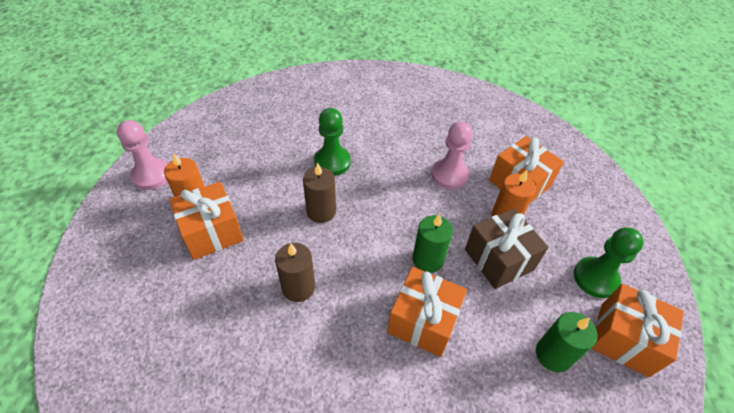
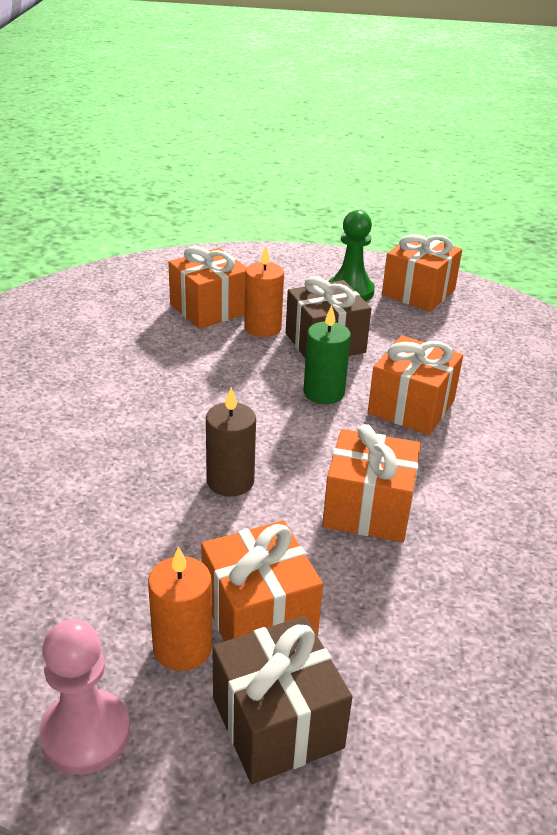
camera: 85 degrees left, 15 degrees down
(141, 244) = (277, 723): none -> brown gift
(298, 287) = (368, 509): brown candle -> orange gift
(332, 162) = (123, 464): green pawn -> none
(449, 175) = (182, 357): pink pawn -> none
(553, 354) = (440, 332): green candle -> none

